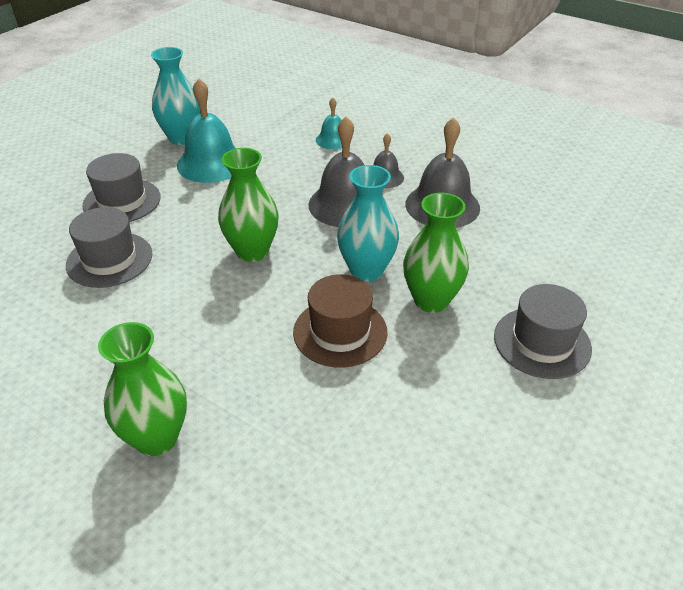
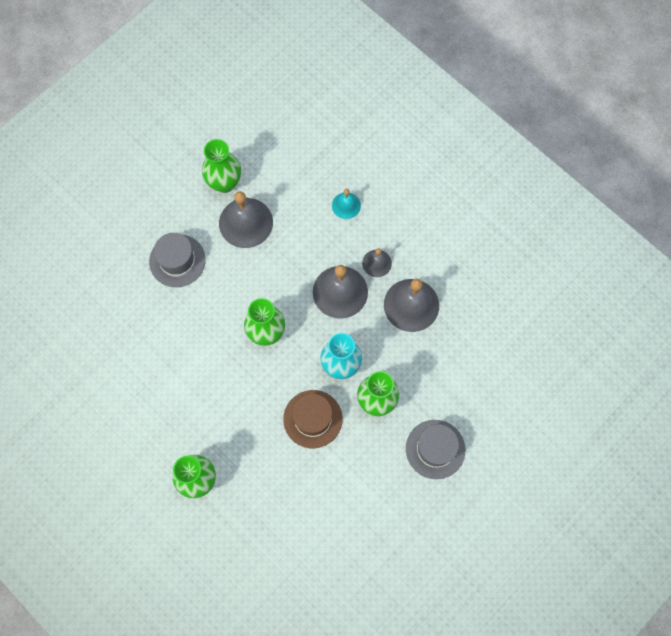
camera: 10 degrees right, 30 degrees up
(109, 259) = (169, 325): grey hat -> none
(182, 138) = (224, 183): turquoise vase -> green vase
(211, 163) = (246, 222): turquoise bell -> grey bell

